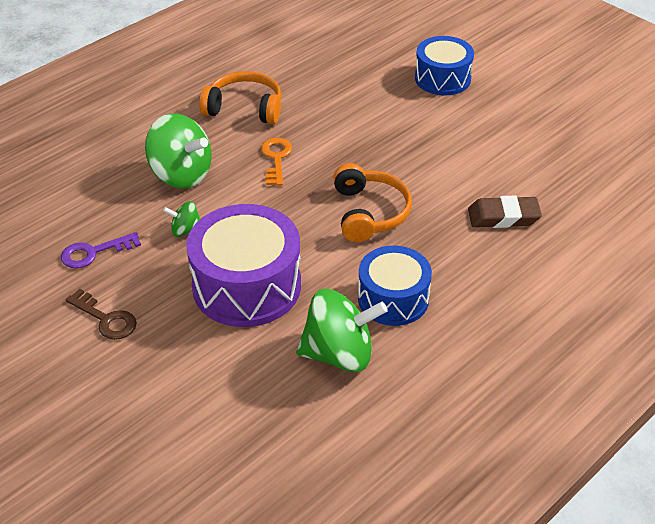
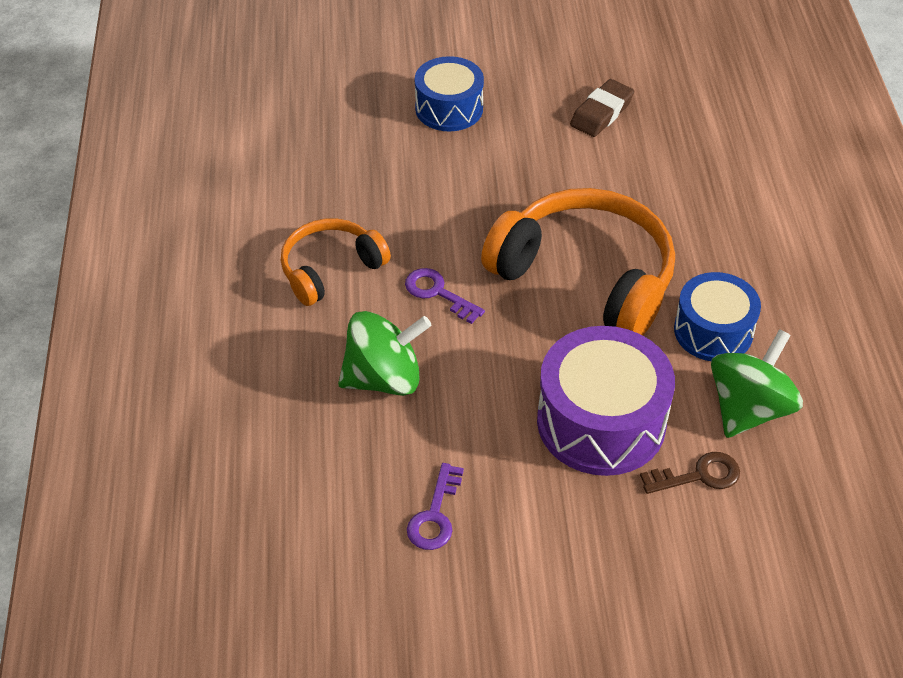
camera: 50 degrees left, 5 degrees up
(106, 319) = (546, 557): brown key -> brown key (699, 475)
(185, 230) = (475, 423): green spinning top -> none
(276, 158) = (438, 293): orange key -> purple key
(369, 213) = (586, 276): orange headphones -> orange headphones, size x1.74
(503, 217) = (679, 196): brown eraser -> brown eraser (601, 113)

